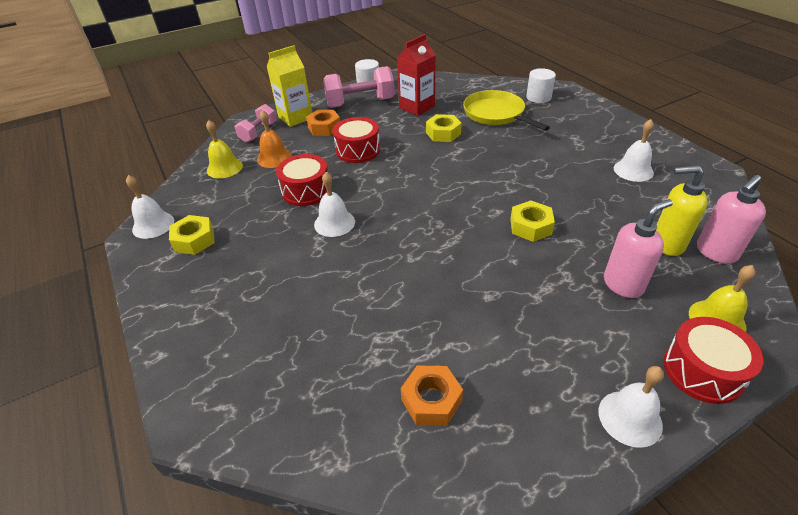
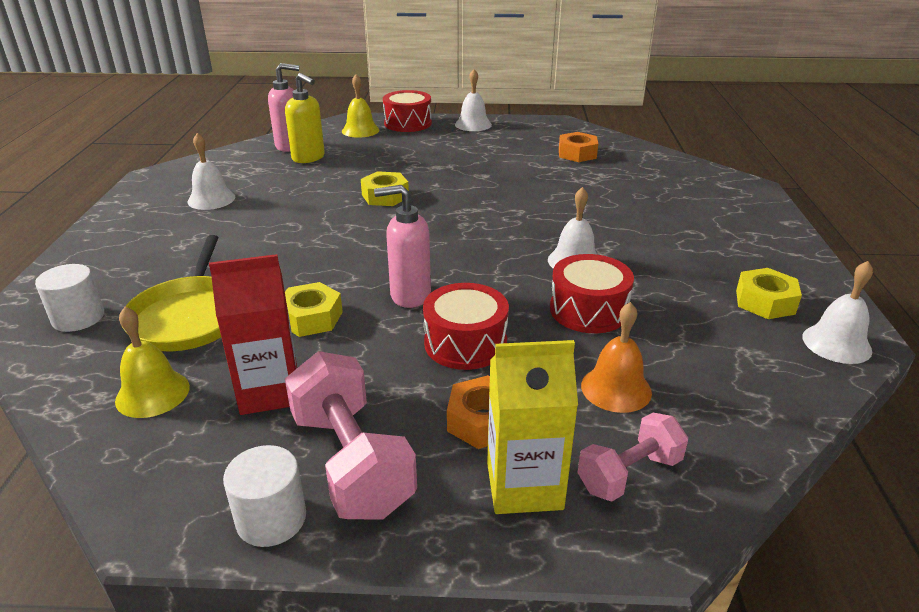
camera: 150 degrees left, 10 degrees down
(224, 168) = (718, 405): yellow bell -> yellow bell (152, 393)
(360, 103) = (351, 462): pink dumbbell -> pink dumbbell turned 45 degrees clockwise
(623, 284) = (382, 153): pink soap dispenser -> pink soap dispenser (409, 295)

